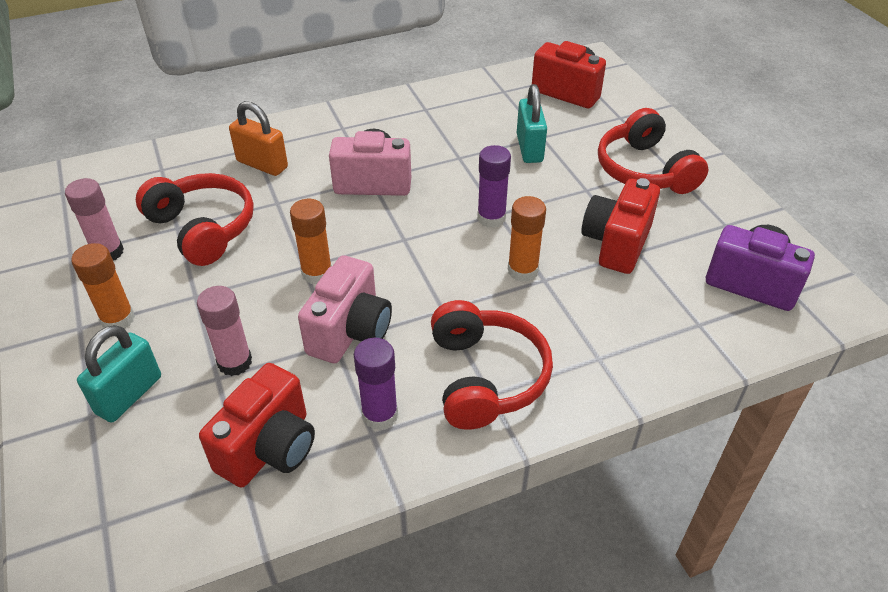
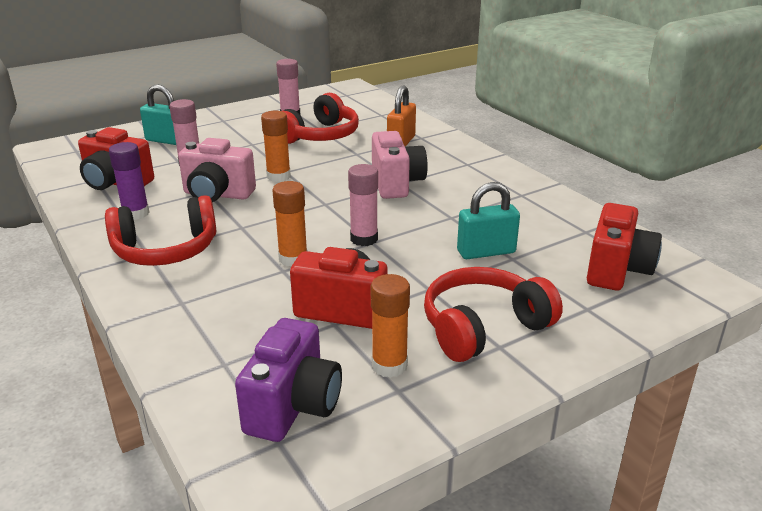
camera: 80 degrees right, 15 degrees down
(118, 319) = (230, 128): orange glue stick -> orange glue stick (389, 365)
(491, 218) = (364, 239): purple glue stick -> pink glue stick

